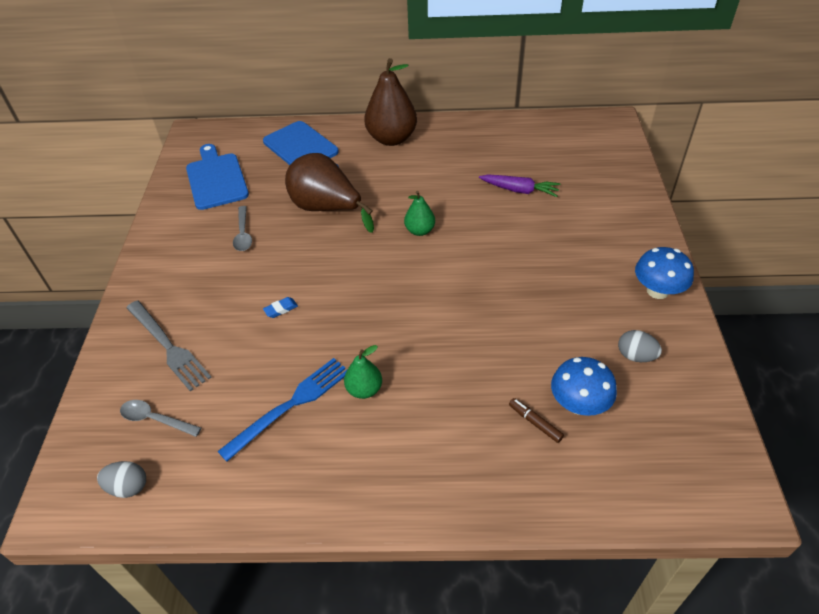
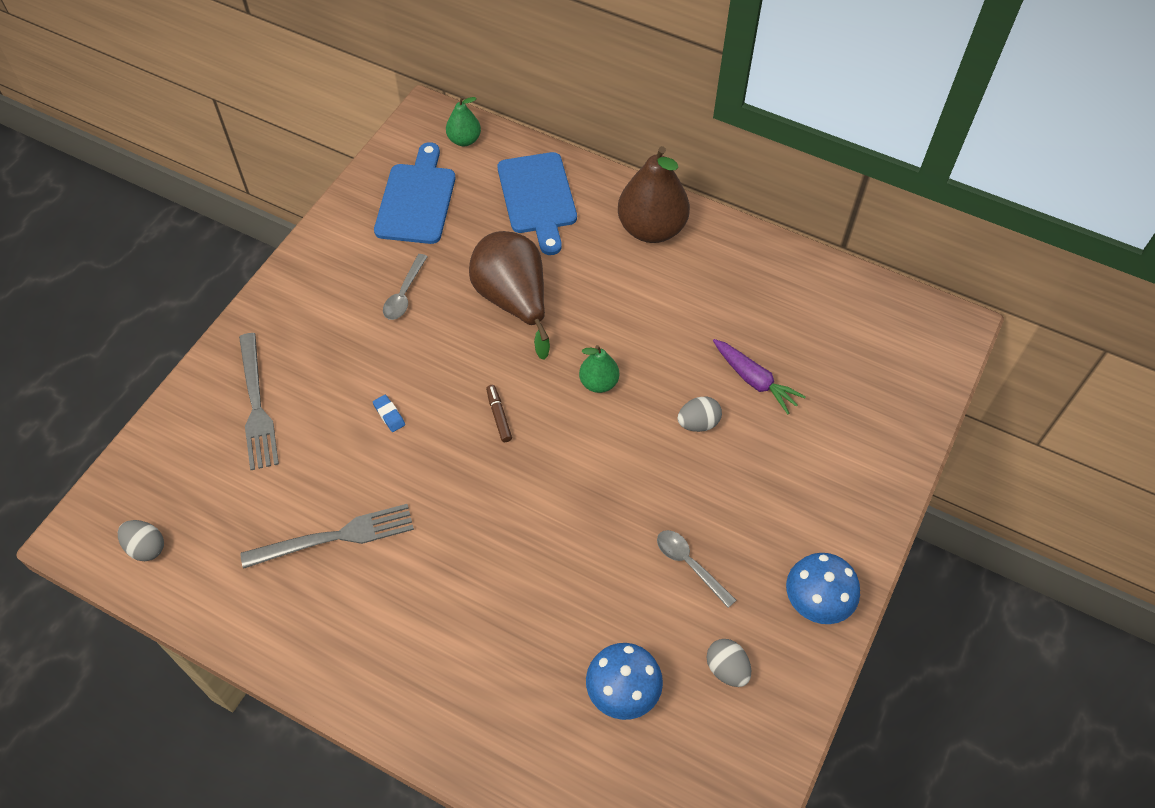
camera: 25 degrees right, 10 degrees up
(155, 419) = (204, 486): grey spoon -> grey spoon (690, 564)
(281, 309) = (389, 415): blue eraser -> blue eraser turned 60 degrees clockwise
(290, 405) = (335, 537): blue fork -> grey fork
(364, 389) = (416, 557): green pear -> green pear (464, 140)
(502, 226) = (698, 423): none -> grey egg
(535, 423) = (562, 687): brown marker -> brown marker (499, 416)

